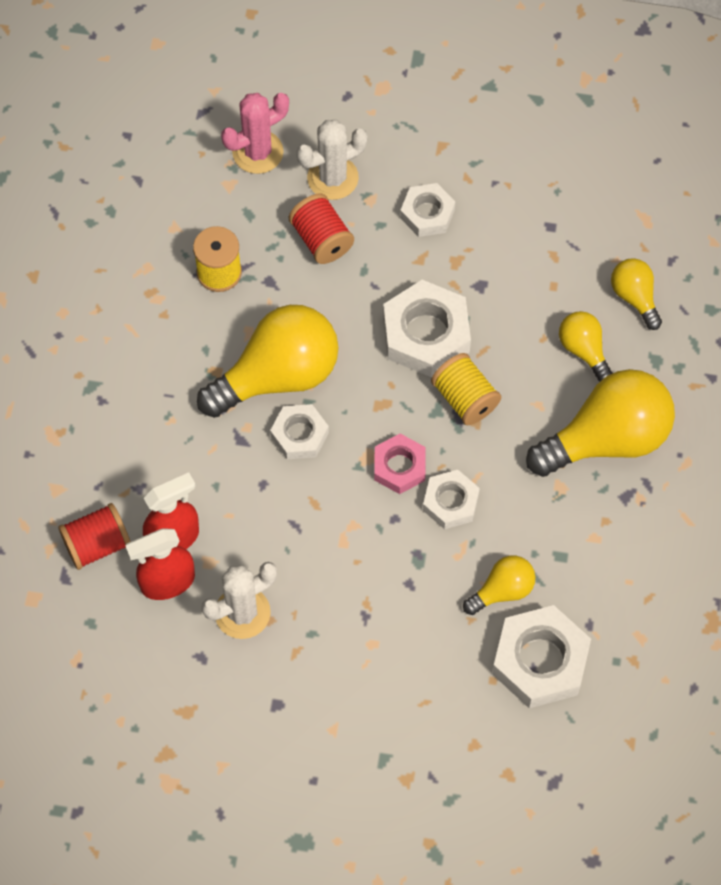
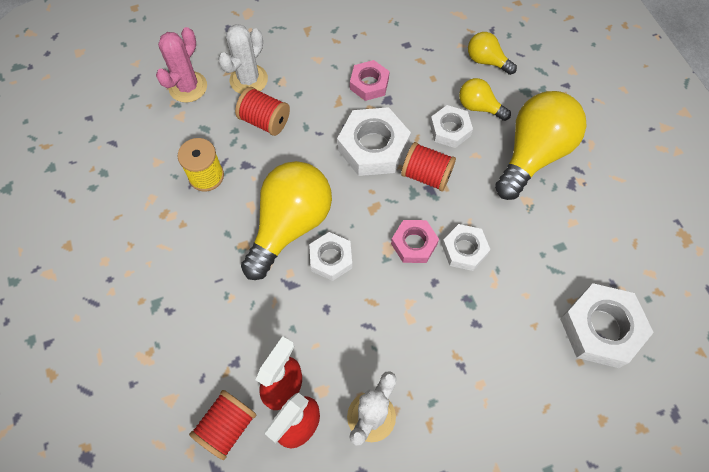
camera: 30 degrees left, 0 degrees up
(427, 214) = (324, 73): white nut -> white nut (450, 130)
(465, 399) = (426, 175): yellow spool -> red spool
(471, 255) = (369, 84): none -> pink nut
(502, 590) = (541, 292): yellow light bulb -> none

